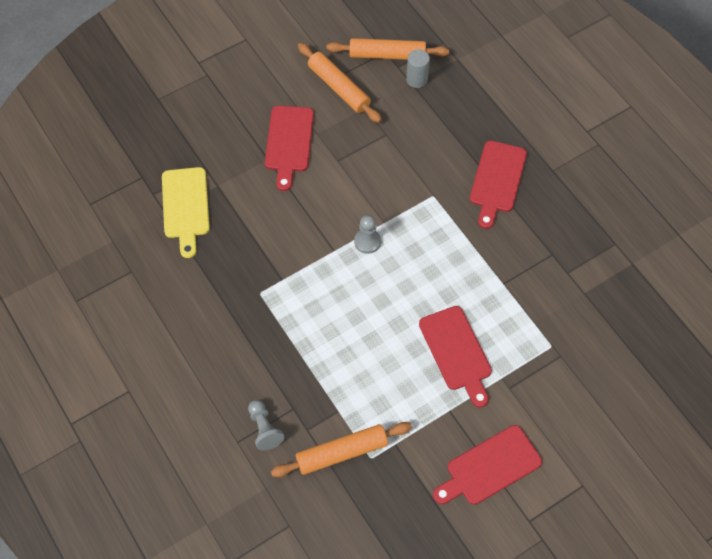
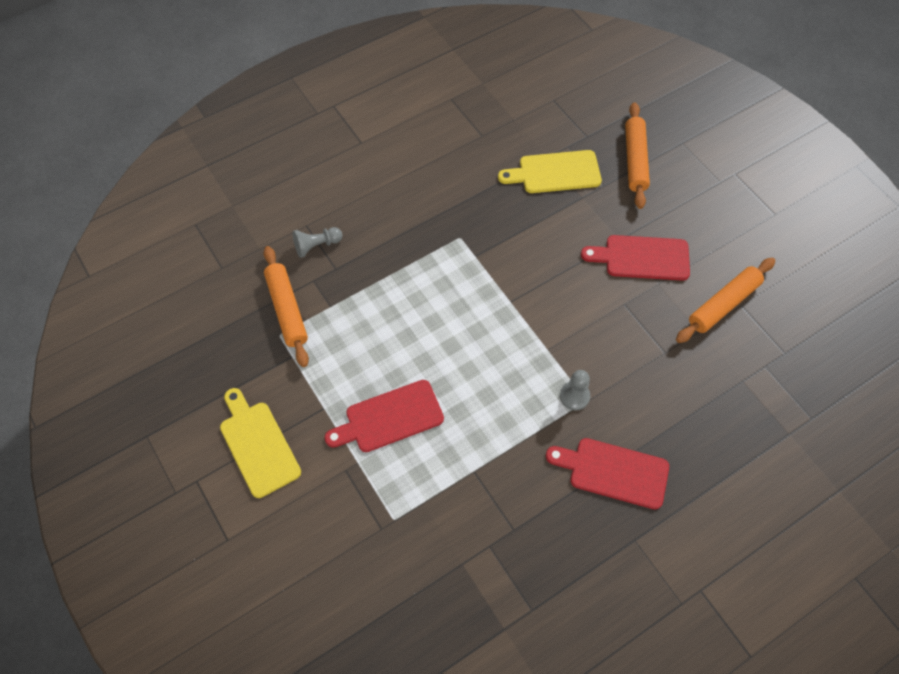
camera: 90 degrees right, 0 degrees up
(367, 241) = (522, 333): grey pawn -> grey pawn (574, 396)
(387, 55) = (780, 355): orange rolling pin -> orange rolling pin (635, 160)
(416, 79) = (749, 386): grey cylinder -> none
(489, 467) = (258, 444): red cutting board -> yellow cutting board

